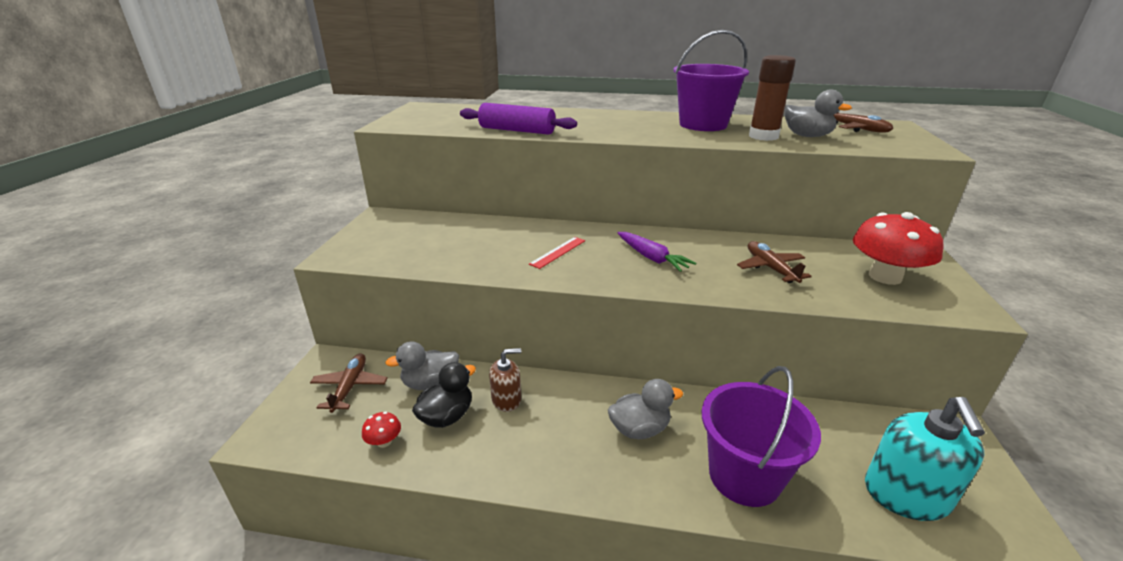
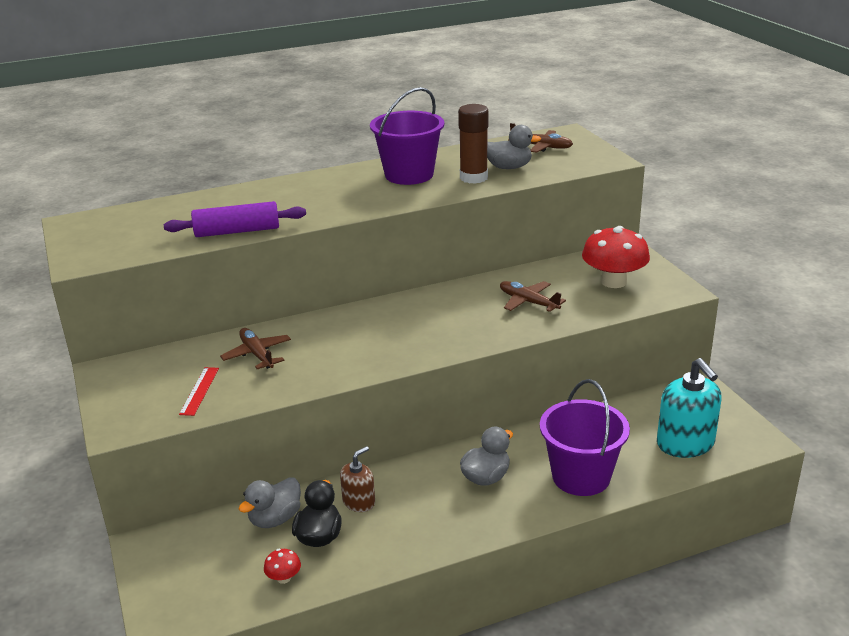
camera: 30 degrees left, 0 degrees up
(350, 387) = (198, 554): brown plane -> brown plane (257, 354)
(558, 252) = (339, 347): red ruler -> red ruler (199, 391)
(652, 258) = (427, 324): purple carrot -> none

